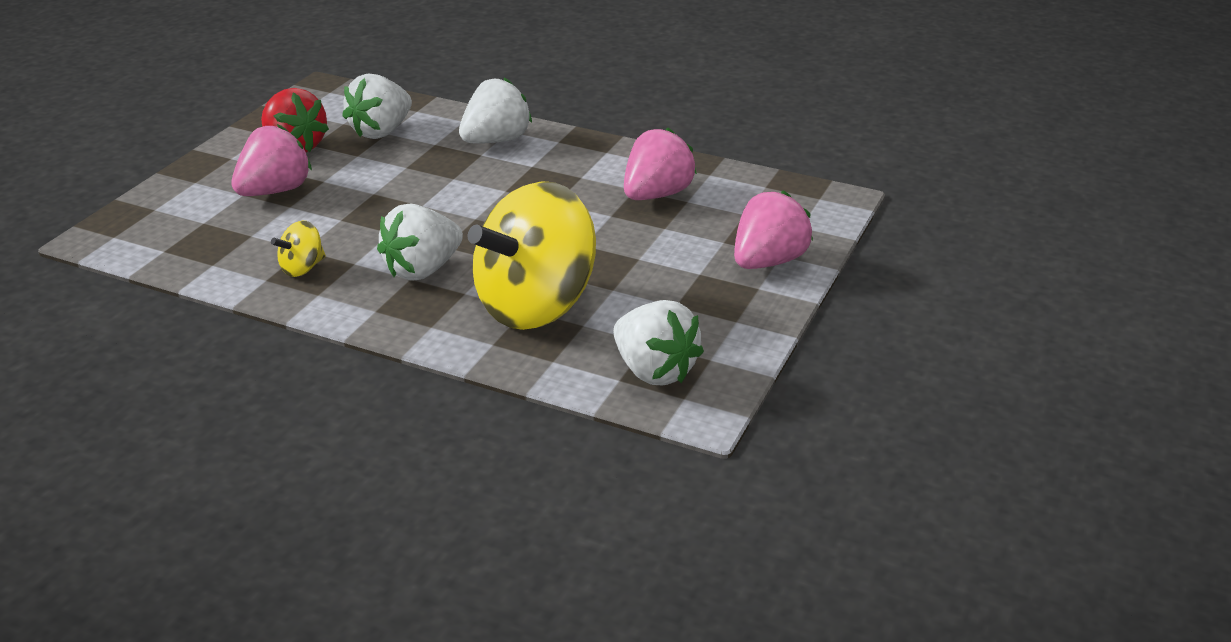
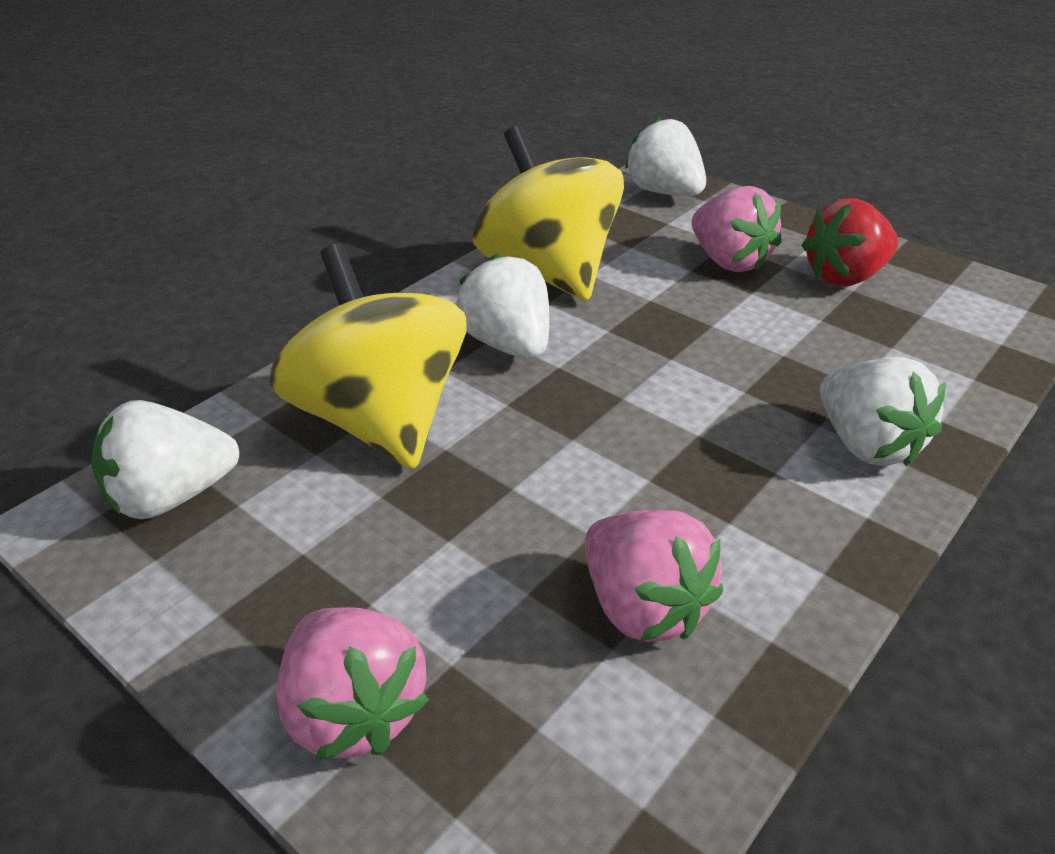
camera: 105 degrees right, 5 degrees up
(302, 268) = (548, 271): yellow spinning top -> yellow spinning top, size x2.47
(381, 131) = (894, 342): white strawberry -> white strawberry (664, 192)

